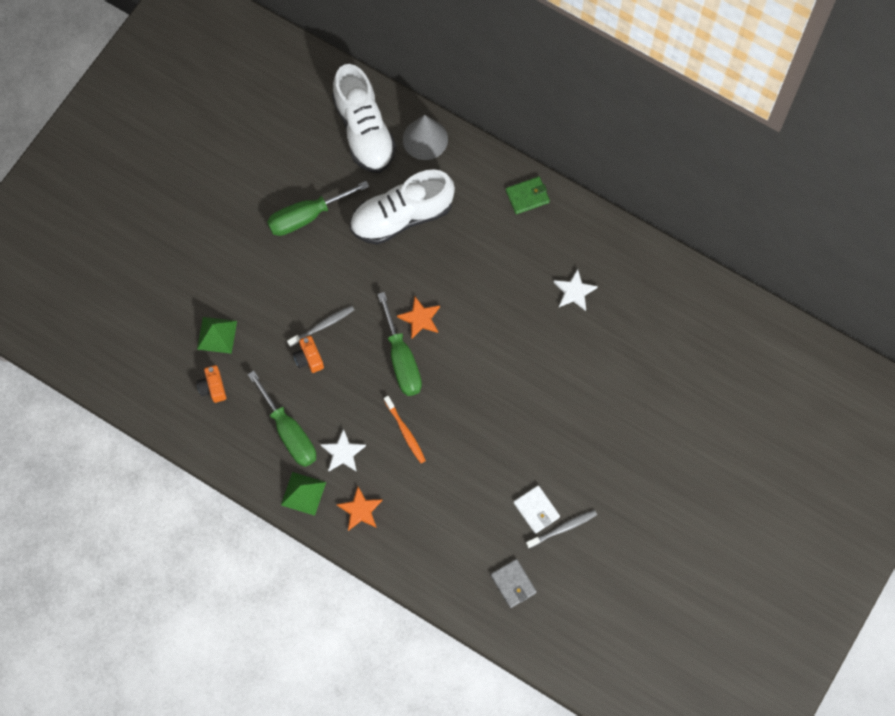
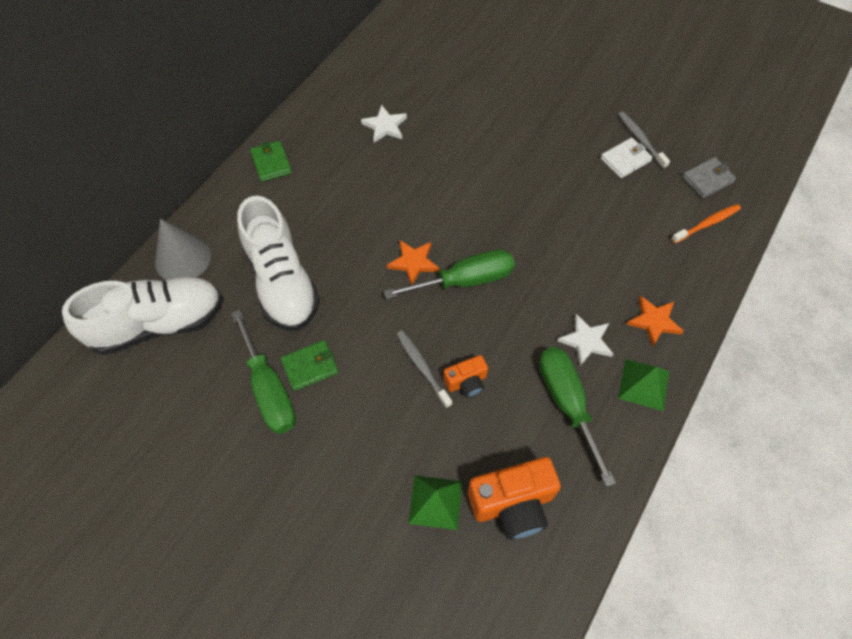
camera: 90 degrees left, 10 degrees down
(213, 387) = (512, 504): orange camera -> orange camera, size x1.82
(289, 432) = (567, 403): green screwdriver -> green screwdriver turned 75 degrees counterclockwise
(325, 244) = (310, 366): none -> green wallet
(405, 432) = (553, 276): orange toothbrush -> orange toothbrush (707, 224)

